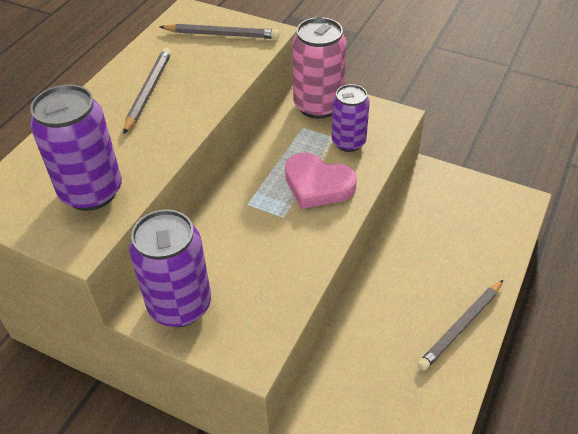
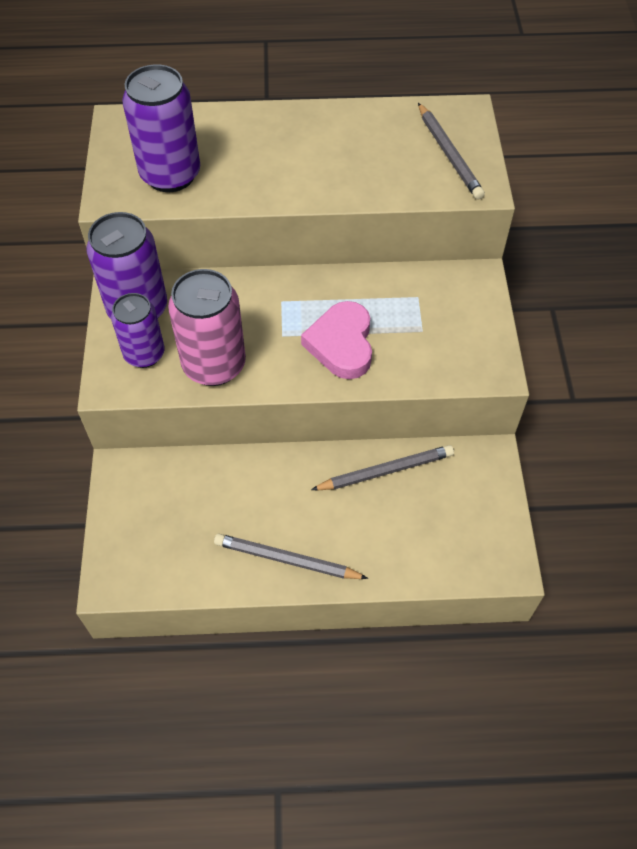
camera: 60 degrees right, 10 degrees up
(149, 91) = (321, 145): grey pencil -> grey pencil (386, 471)
(318, 106) = (461, 295): pink can -> pink can (214, 365)
(348, 142) = (422, 344): purple can -> purple can (144, 354)

